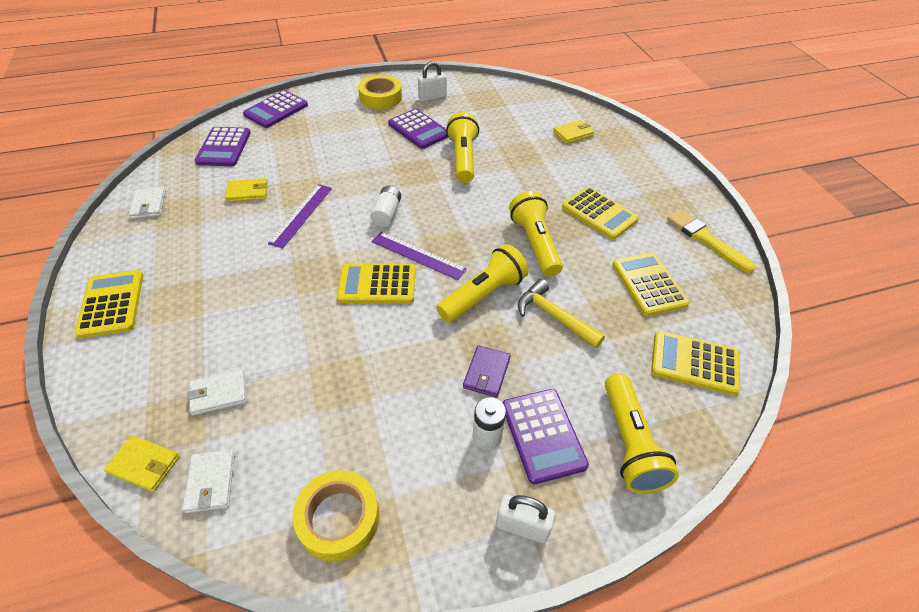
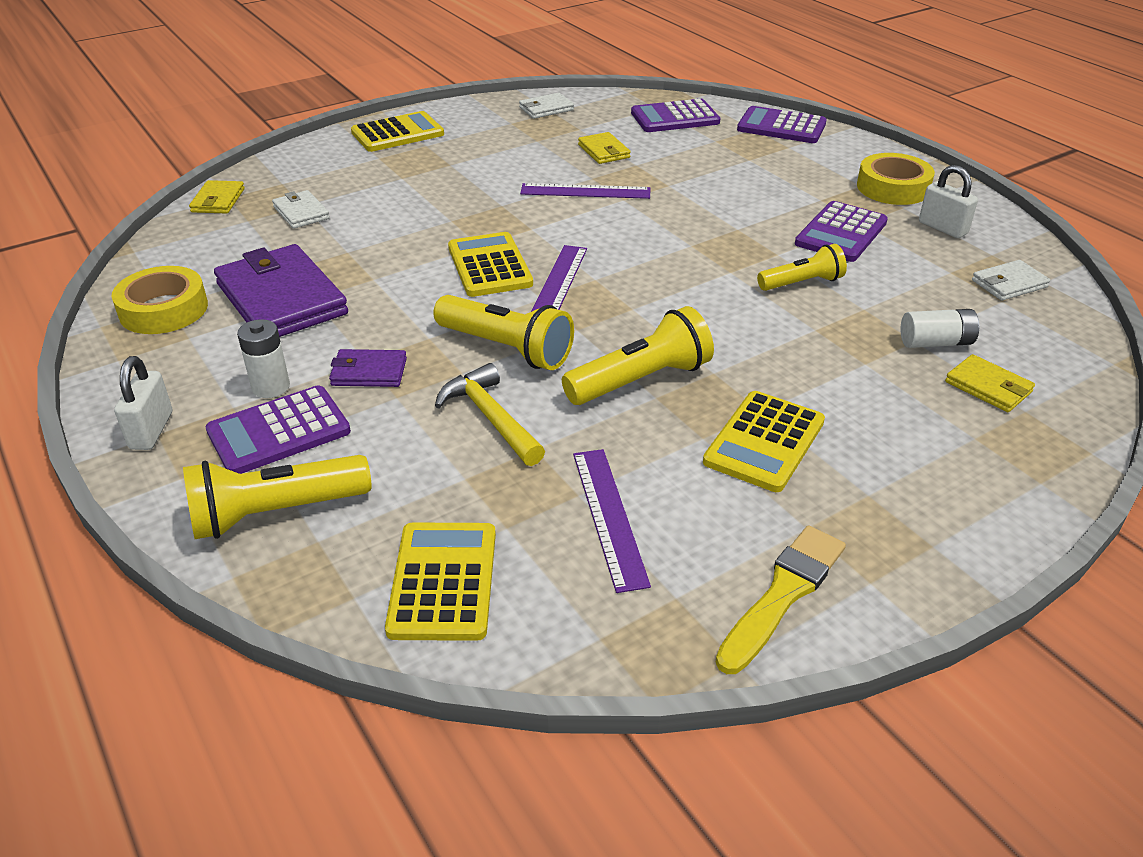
camera: 75 degrees right, 10 degrees down
(211, 482) = (201, 235): white wallet -> white wallet (1009, 284)
(363, 421) = (281, 299): none -> purple wallet
(387, 213) = (626, 246): white battery -> white battery (936, 342)
(463, 158) = (802, 283): yellow flashlight -> yellow flashlight, size x0.65
(554, 316) = (491, 418): yellow hammer -> yellow hammer turned 60 degrees counterclockwise
(649, 284) = (609, 516): yellow calculator -> purple ruler

